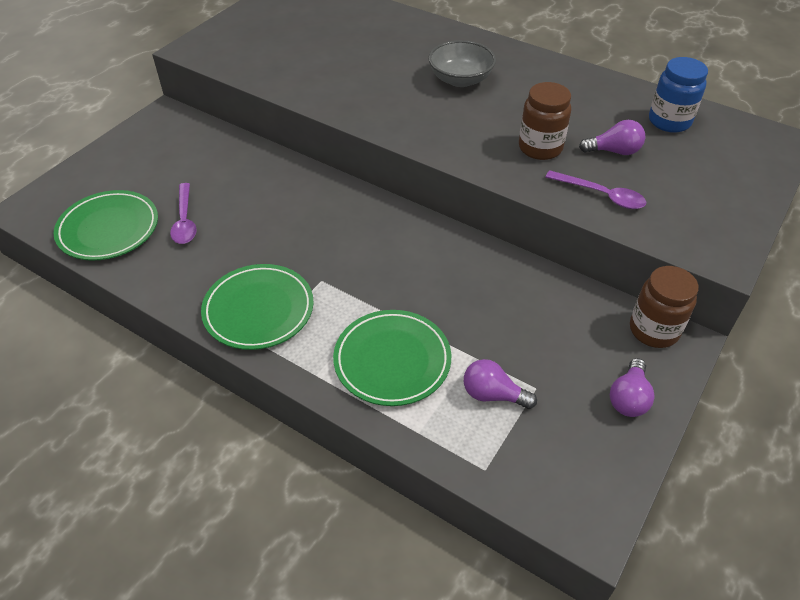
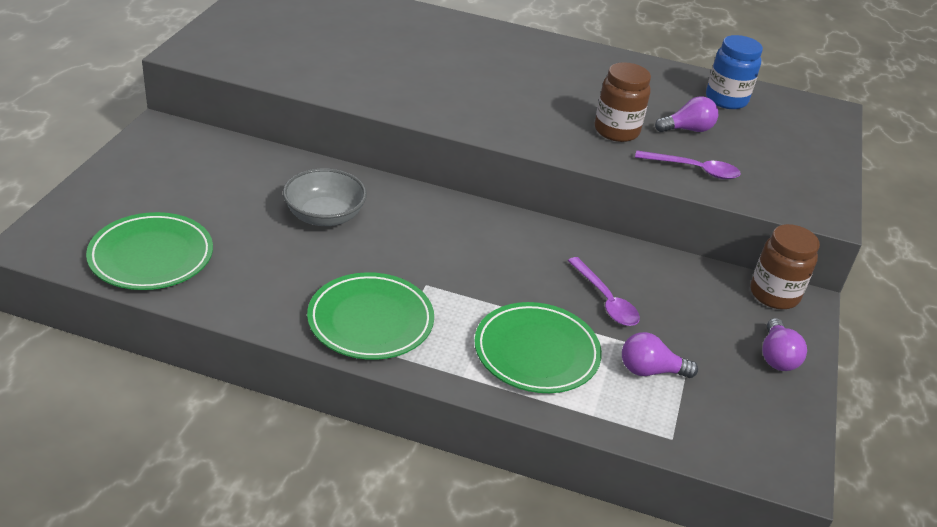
camera: 20 degrees left, 10 degrees down
(185, 221) = (241, 239): purple spoon -> purple spoon (605, 300)
(460, 79) = (506, 71): grey bowl -> grey bowl (324, 216)

